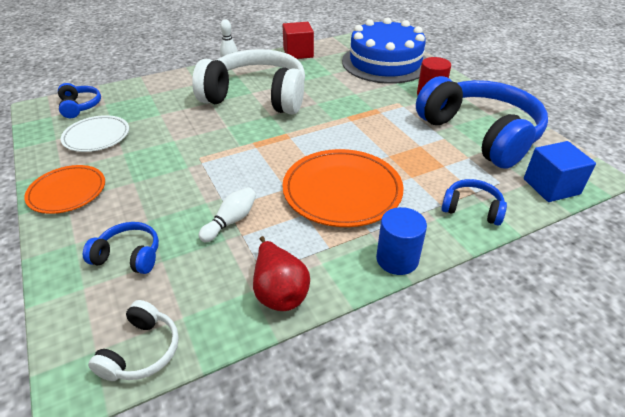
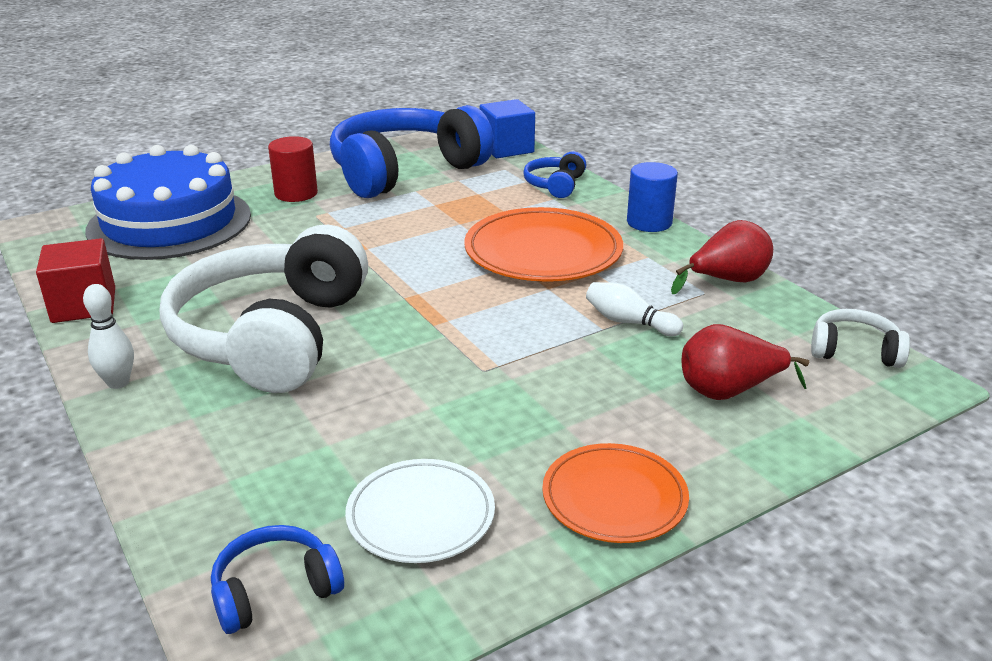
camera: 95 degrees left, 10 degrees down
(129, 256) = (729, 391): blue headphones -> red pear

